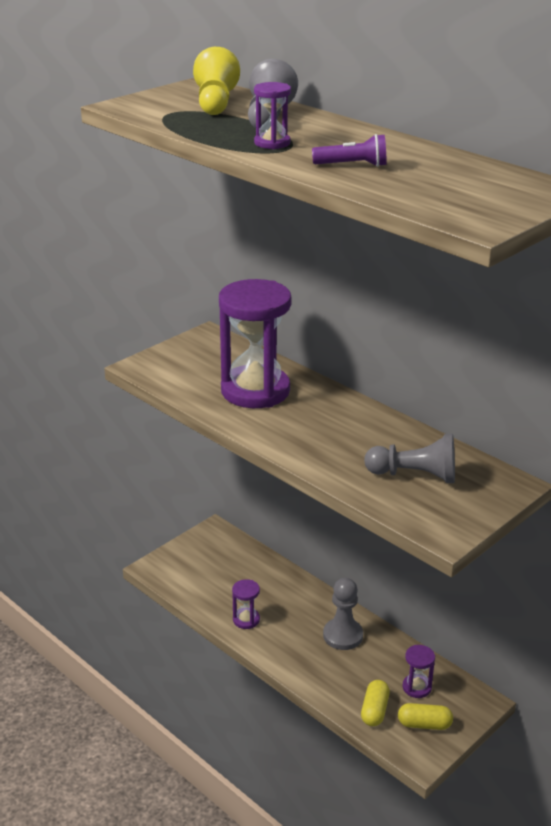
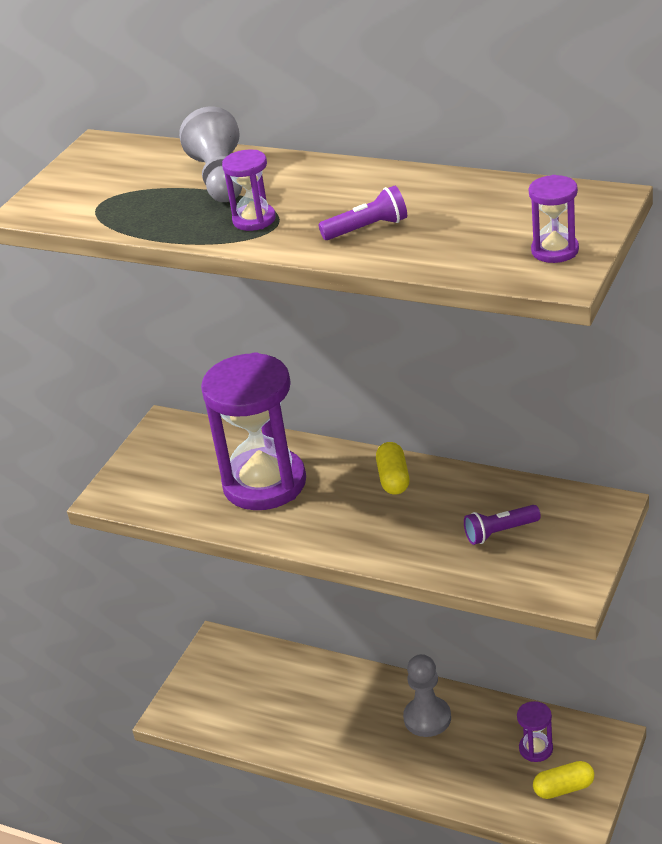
camera: 15 degrees left, 5 degrees up
(215, 103) = (141, 173): yellow pawn -> none
(246, 620) = (310, 739): purple hourglass -> purple hourglass (555, 251)
(374, 710) = (504, 793): yellow capsule -> yellow capsule (393, 479)
(415, 475) = (500, 532): grey pawn -> purple flashlight

